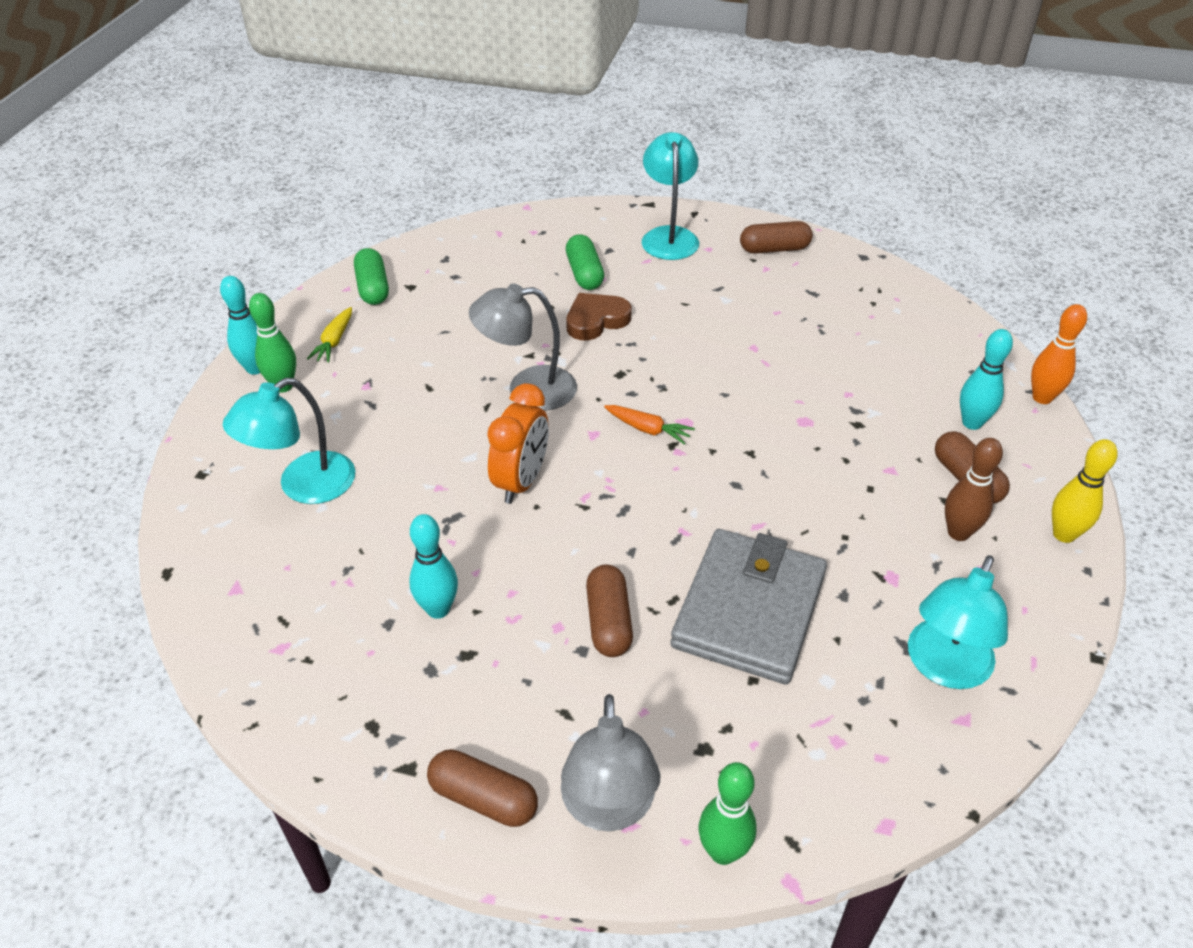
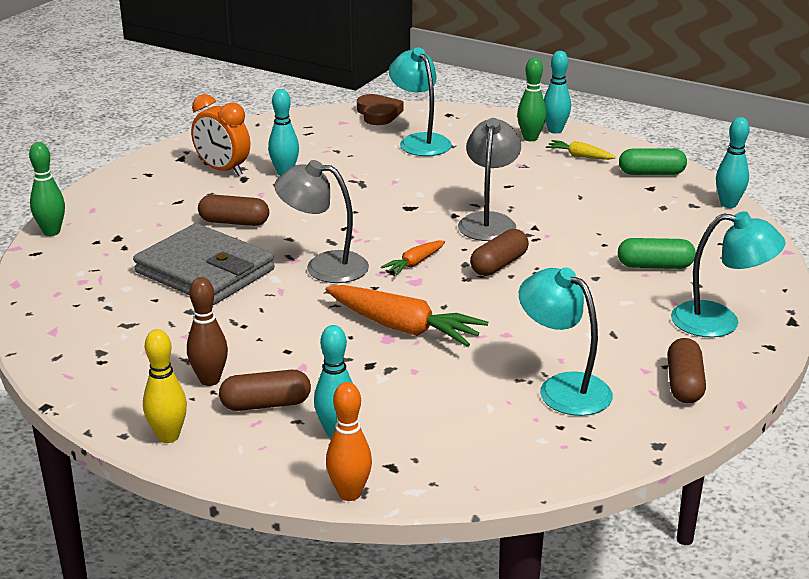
camera: 105 degrees right, 15 degrees down
(438, 238) = (728, 204): none -> turquoise bowling pin
(483, 798) = (145, 175): brown capsule -> brown capsule (499, 265)
(521, 481) = (383, 208): orange clock -> orange clock (223, 170)
(596, 320) = (575, 262): brown heart -> brown heart (378, 114)
(608, 808) = (107, 205): grey lamp -> grey lamp (324, 266)
(781, 414) = (403, 328): none -> orange carrot
(944, 668) = (96, 335): turquoise lamp -> turquoise lamp (563, 388)

